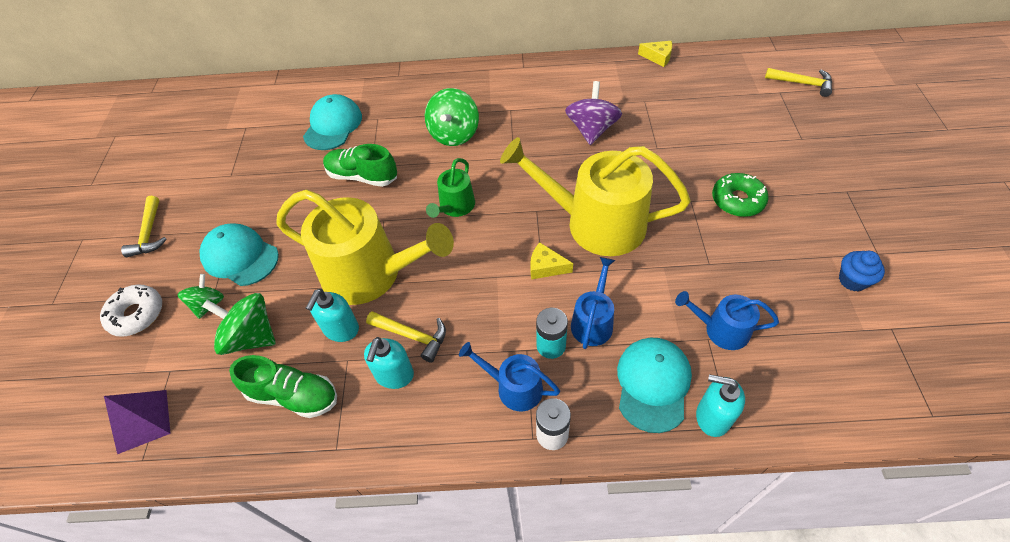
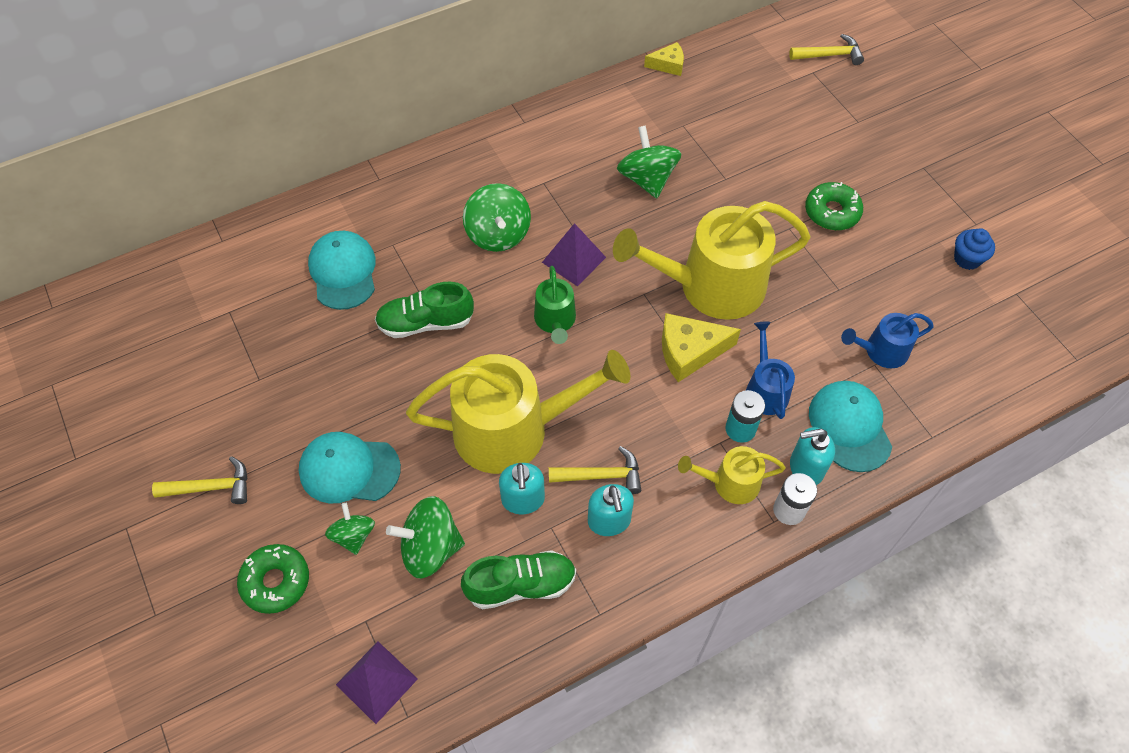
camera: 30 degrees left, 5 degrees up
(136, 314) = (276, 581): white donut -> green donut
(149, 233) = (211, 487): yellow hammer -> yellow hammer turned 60 degrees counterclockwise
(498, 168) = (574, 259): none -> purple pyramid
(514, 387) = (730, 483): blue watering can -> yellow watering can
(546, 267) = (689, 351): yellow cheese -> yellow cheese, size x1.65
(591, 130) = (647, 179): purple spinning top -> green spinning top
(712, 417) = (913, 435): turquoise soap dispenser -> turquoise soap dispenser (805, 468)

